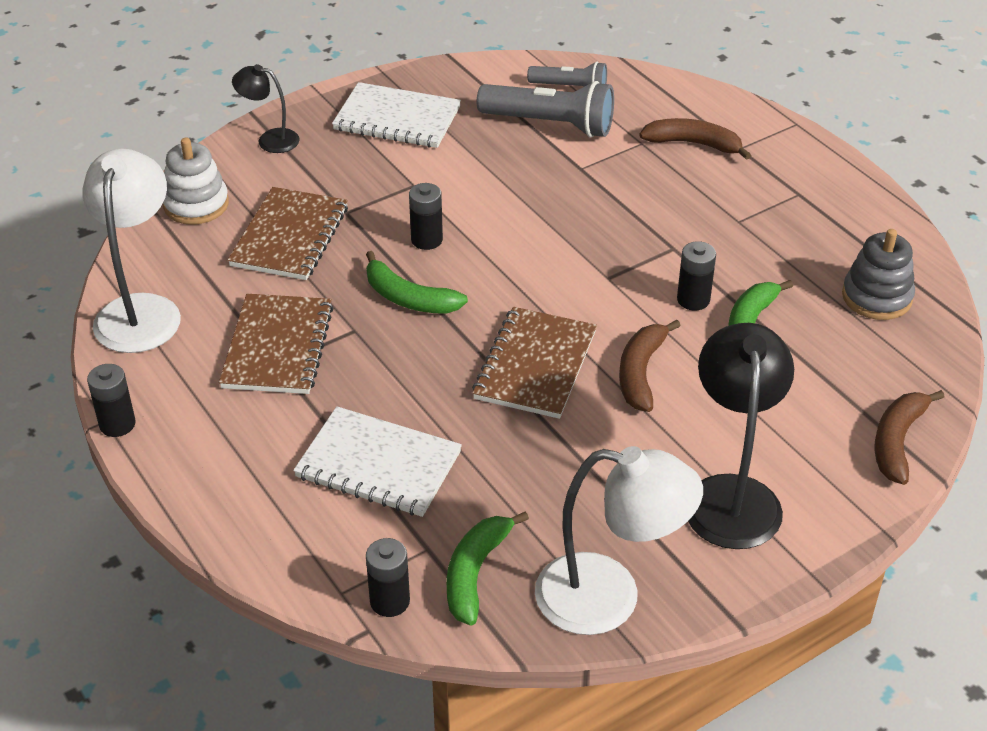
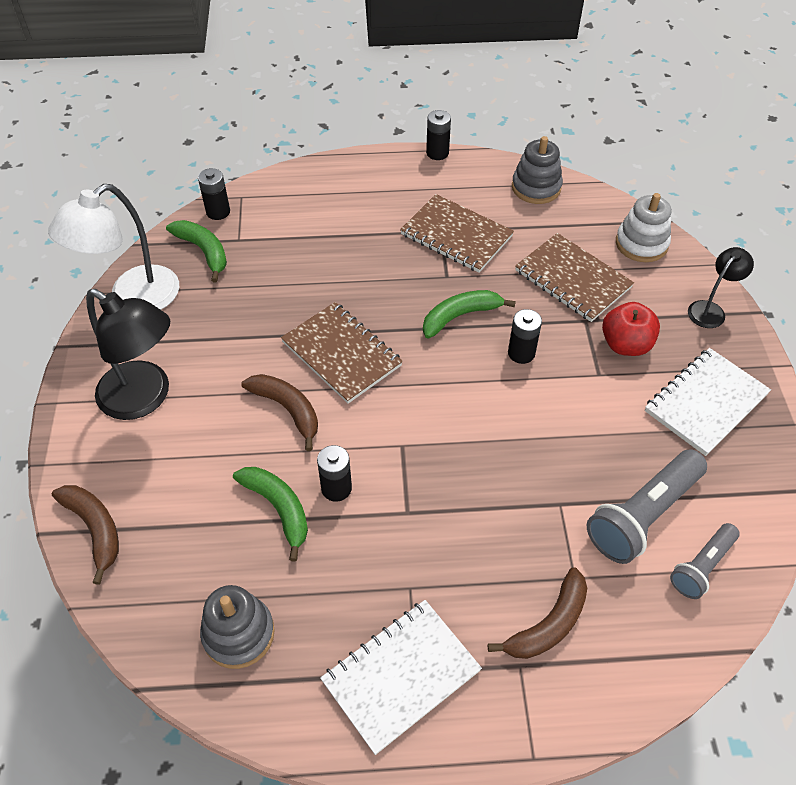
camera: 120 degrees right, 10 degrees up
(141, 310) = (536, 187): white lamp -> grey stacking toy
(360, 179) = (625, 344): none -> red apple
(378, 465) = (317, 243): white notebook -> white notebook (400, 675)

